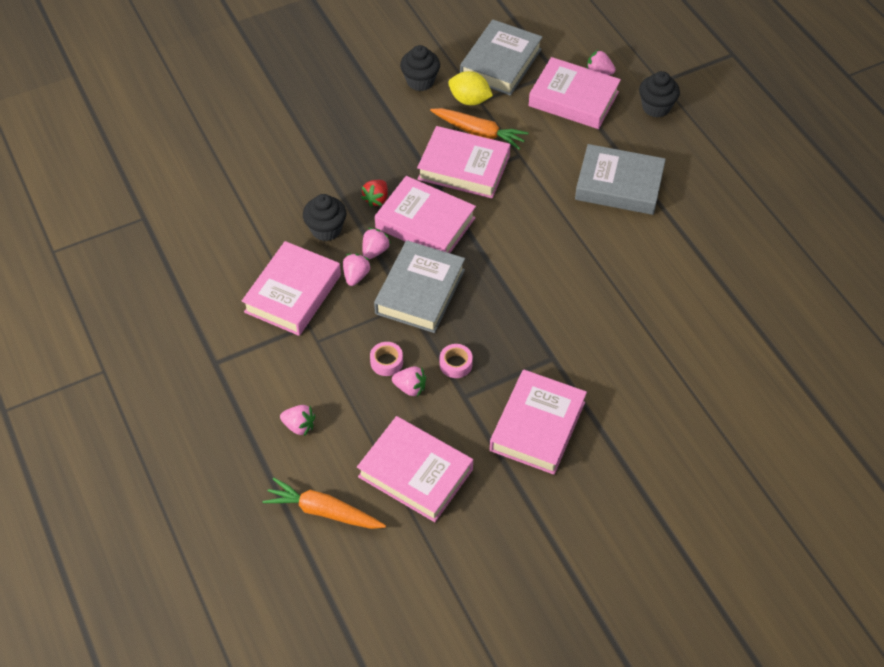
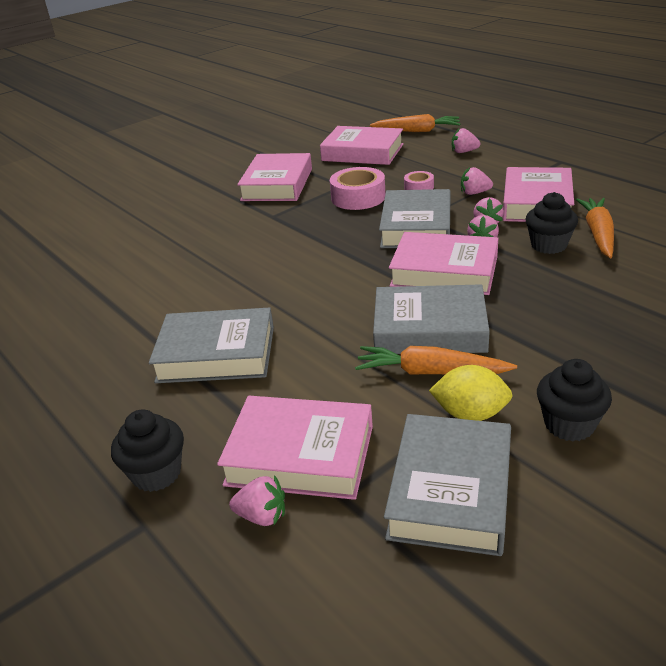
camera: 170 degrees right, 20 degrees down
(277, 231) = (598, 234): none -> orange carrot
(376, 199) = (516, 278): red strawberry -> none
(410, 388) = (390, 181): pink strawberry -> pink strawberry (474, 193)
(456, 364) = (358, 197): pink tape -> pink tape, size x1.82
(463, 168) = (429, 329): pink book -> grey book

